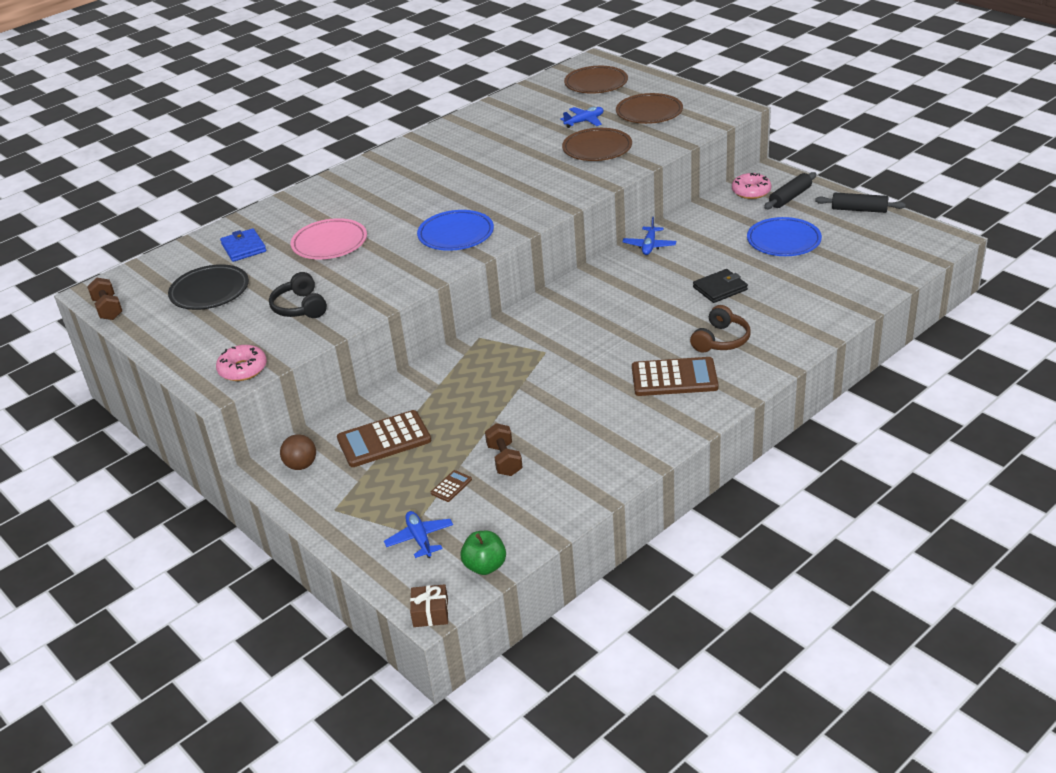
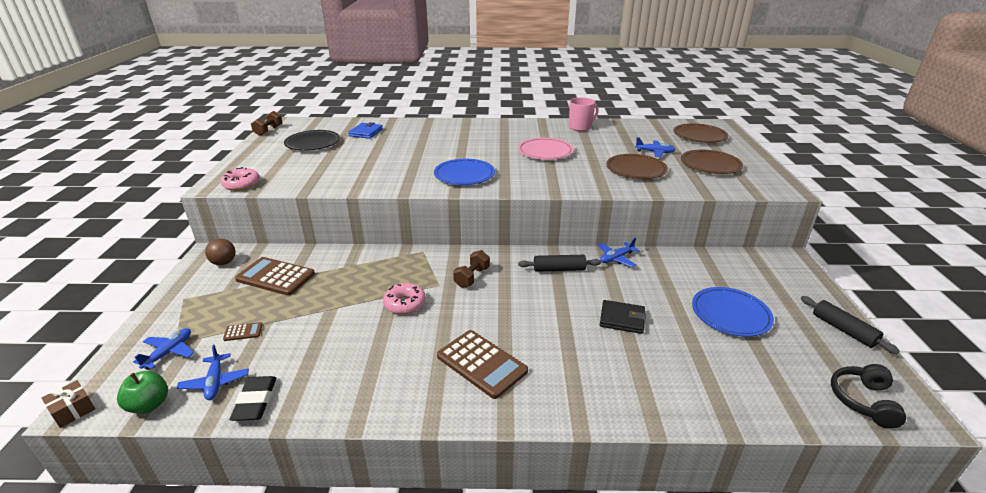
camera: 40 degrees right, 5 degrees down
(300, 307) = (325, 170): black headphones -> black headphones (863, 401)
(329, 243) = (401, 149): pink plate -> pink plate (545, 152)
(469, 125) = (580, 127): none -> pink mug
(504, 460) = (294, 338): brown dumbbell -> brown dumbbell (472, 277)
(504, 522) = (215, 382): none -> blue plane
(561, 506) = (255, 401): none -> black eraser
(721, 340) = (561, 359): brown headphones -> none
(751, 191) = (753, 263): pink donut -> pink donut (405, 304)
(790, 197) = (784, 285): black rolling pin -> black rolling pin (559, 269)

